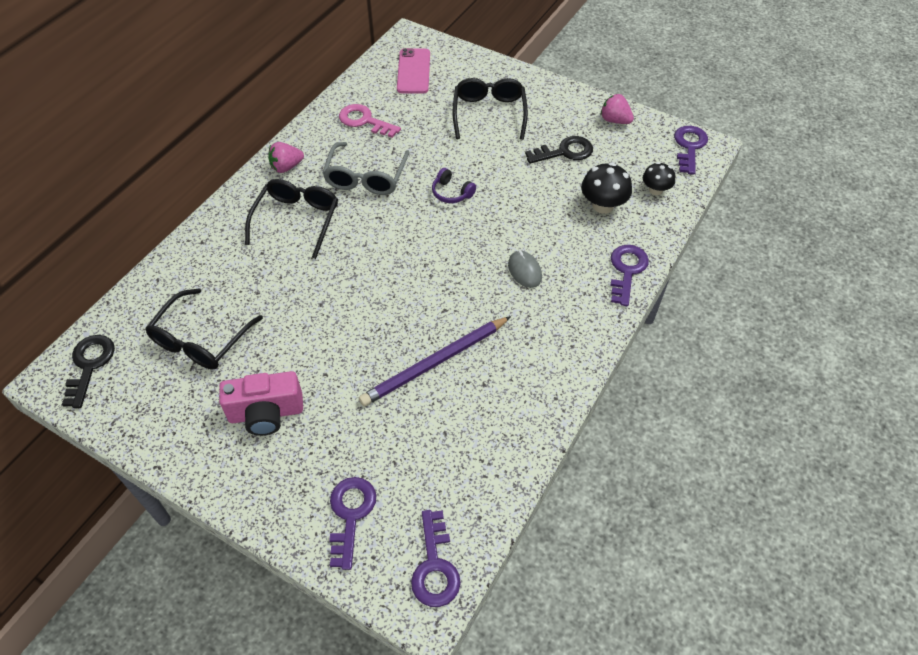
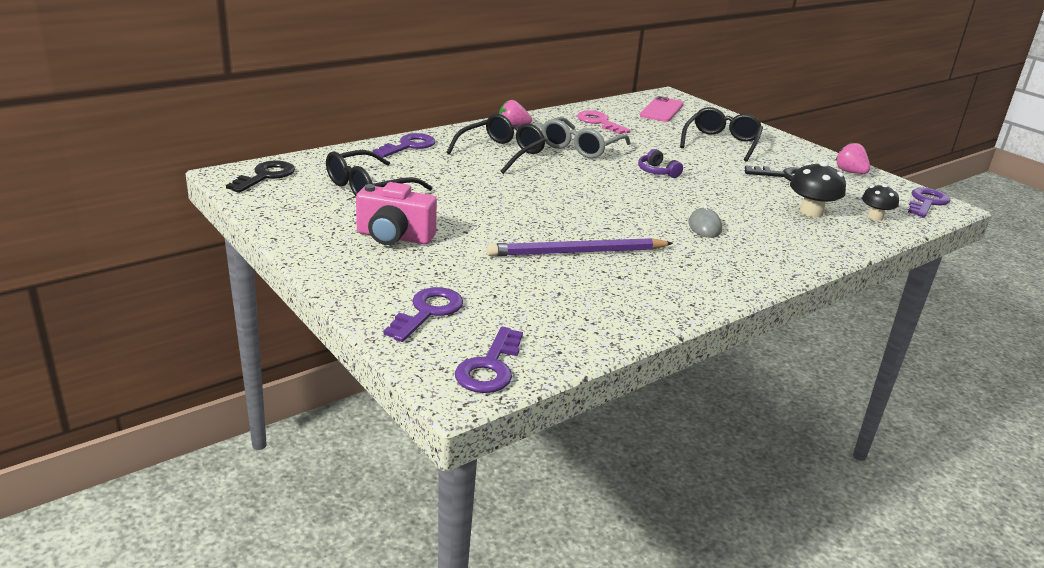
camera: 20 degrees right, 25 degrees down
(626, 271) = (817, 252): purple key -> purple key (409, 146)

